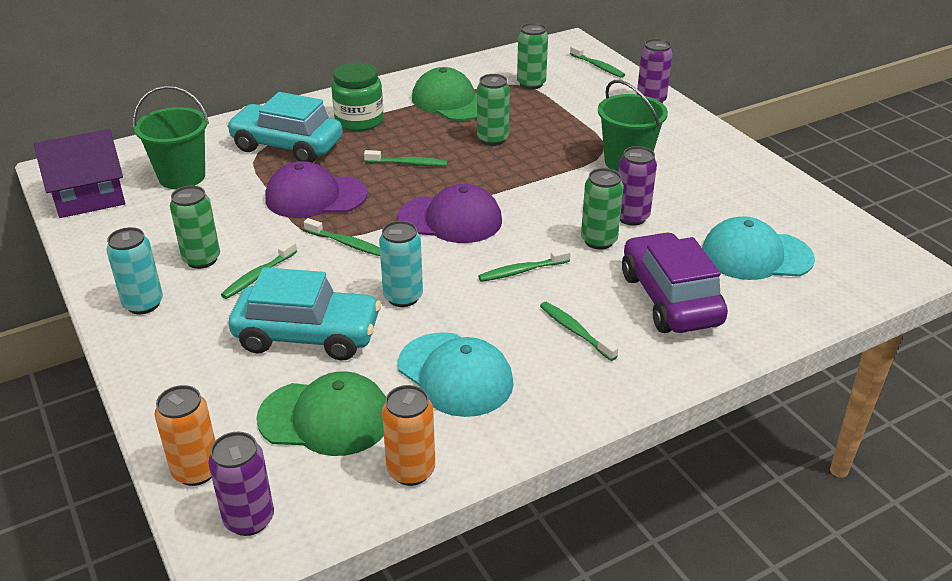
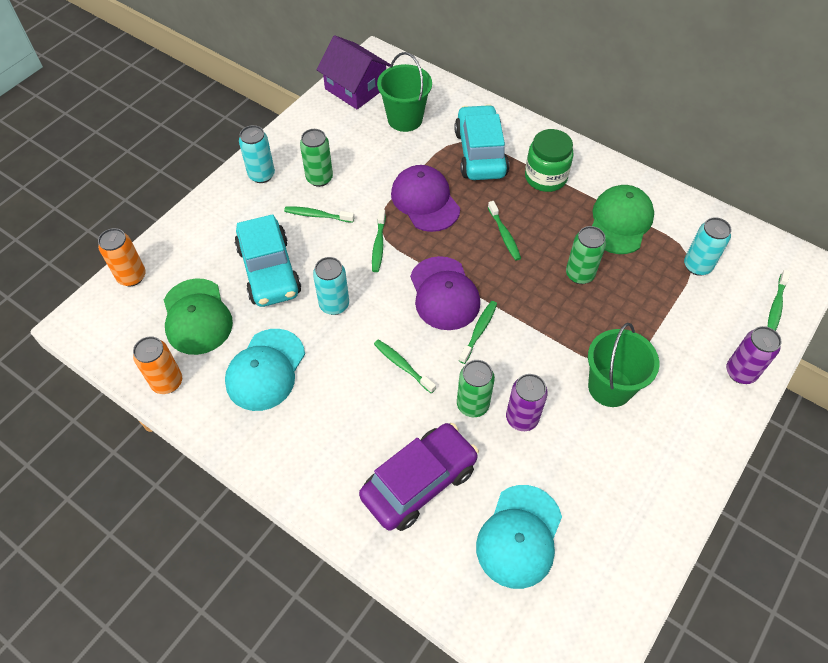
camera: 65 degrees right, 20 degrees up
(249, 519) = (104, 319): purple can -> none
(531, 84) = (697, 266): green can -> turquoise can
(575, 331) = (346, 427): green toothbrush -> green toothbrush (479, 331)
(756, 255) = (519, 536): turquoise cap -> turquoise cap turned 135 degrees counterclockwise

